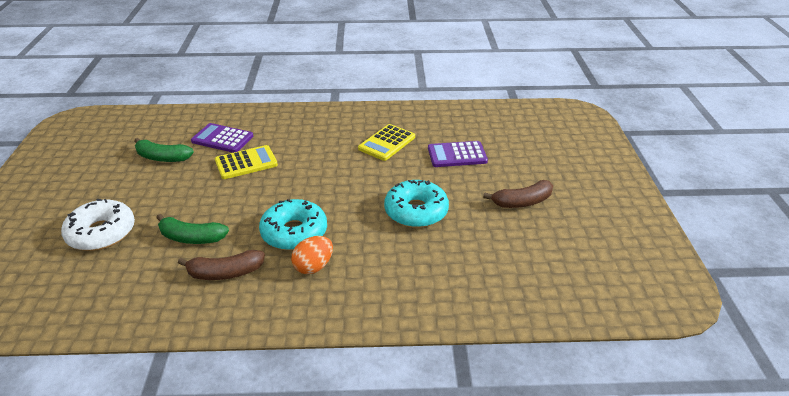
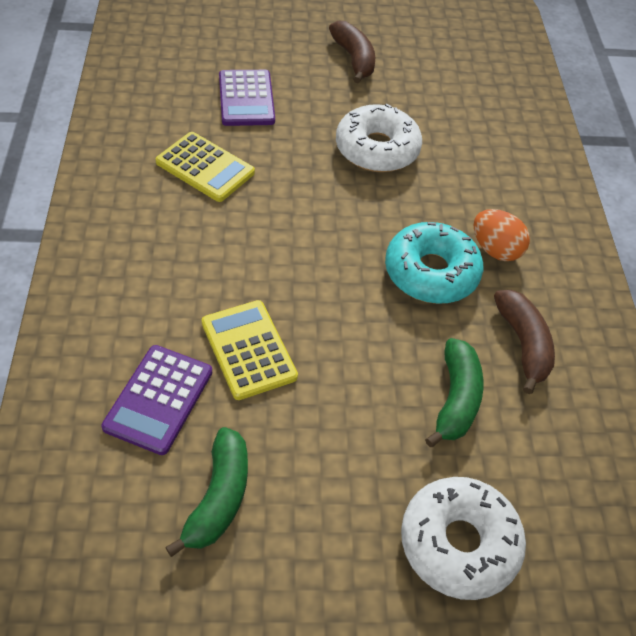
camera: 95 degrees left, 15 degrees up
(416, 211) = (377, 149): turquoise donut -> white donut

